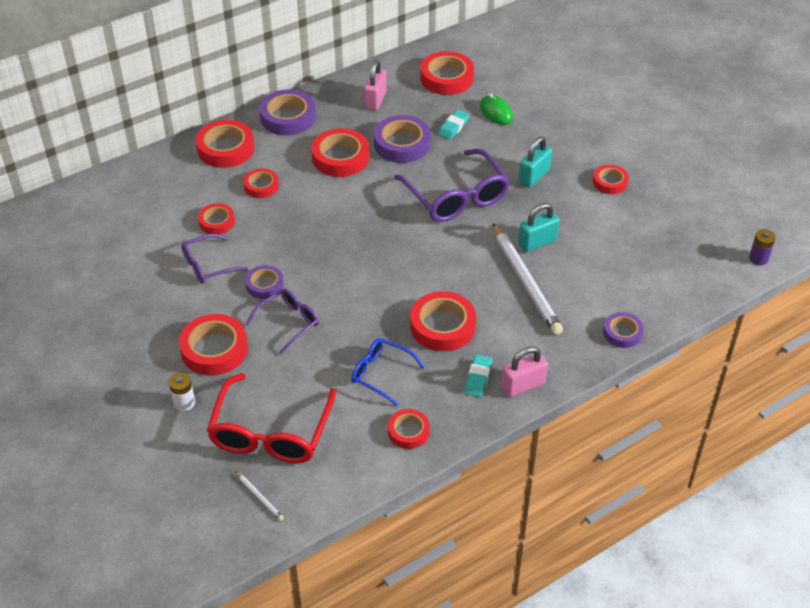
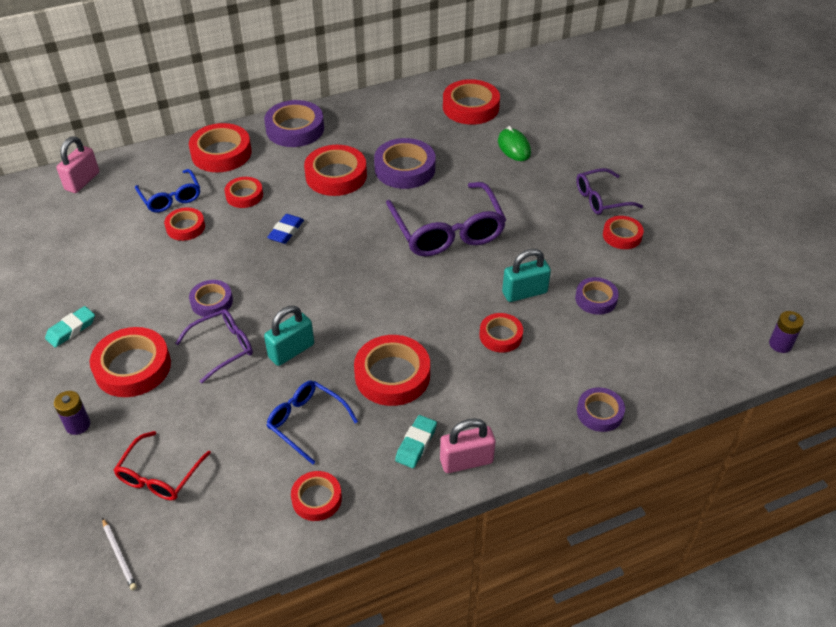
camera: 10 degrees right, 0 degrees up
(184, 403) = (78, 425): white battery -> purple battery
(193, 196) = (171, 198): none -> blue glasses
(208, 265) = (159, 272): purple glasses -> purple glasses (601, 199)
(271, 433) = (159, 475): red glasses -> red glasses, size x0.57
(311, 215) = (286, 231): none -> blue eraser
(375, 100) = (390, 121): pink padlock -> pink padlock (82, 181)
(453, 127) = (464, 157): turquoise eraser -> turquoise eraser (71, 329)
(526, 281) = (500, 336): white pencil -> red tape
(534, 176) = (538, 219): turquoise padlock -> turquoise padlock (291, 351)
(599, 240) = (596, 299): none -> purple tape

